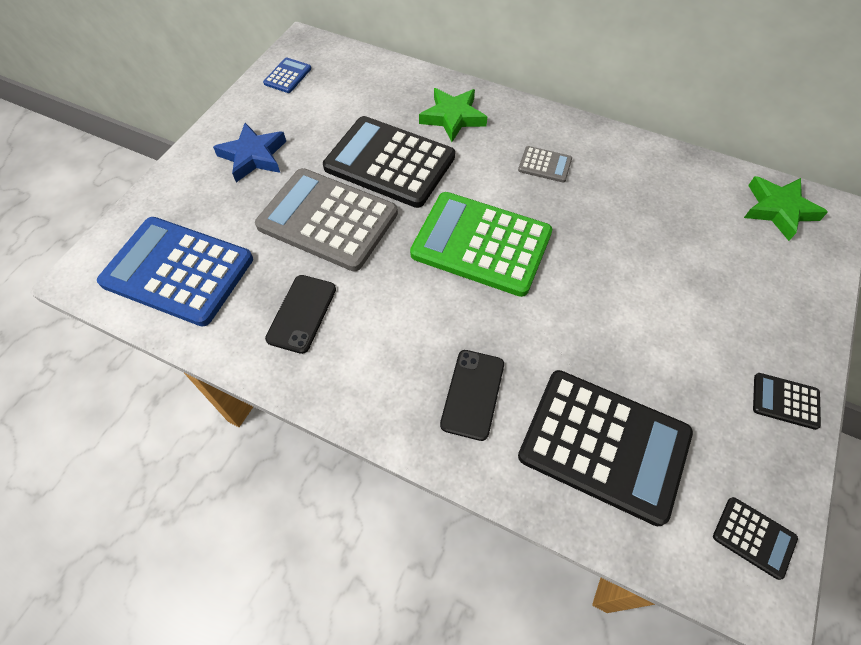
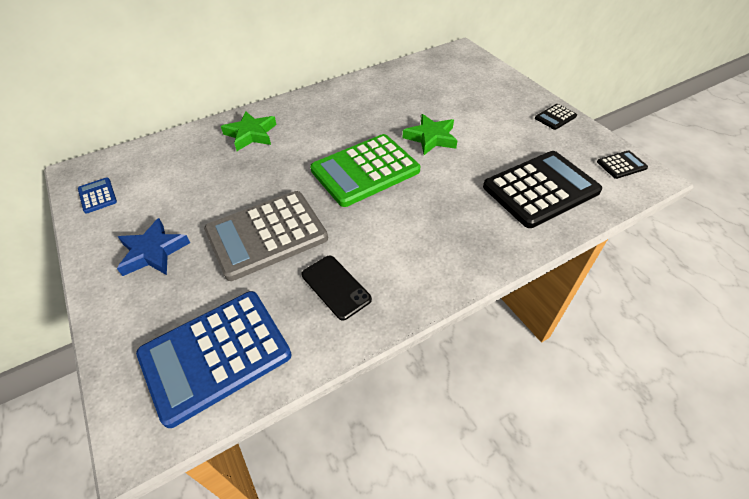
camera: 55 degrees left, 10 degrees down
(389, 162) = (252, 180): black calculator -> none
(472, 394) = (471, 227): black phone -> none
(545, 165) = (334, 117): grey calculator -> none
(778, 210) = (447, 62): green star -> green star (431, 138)

